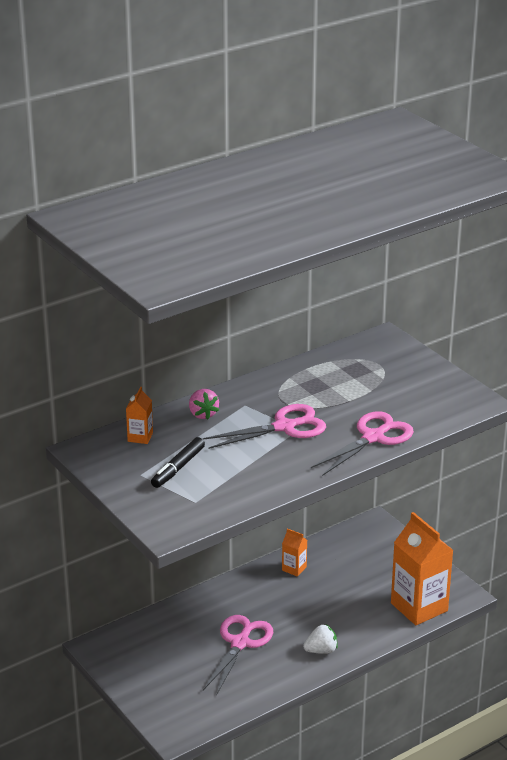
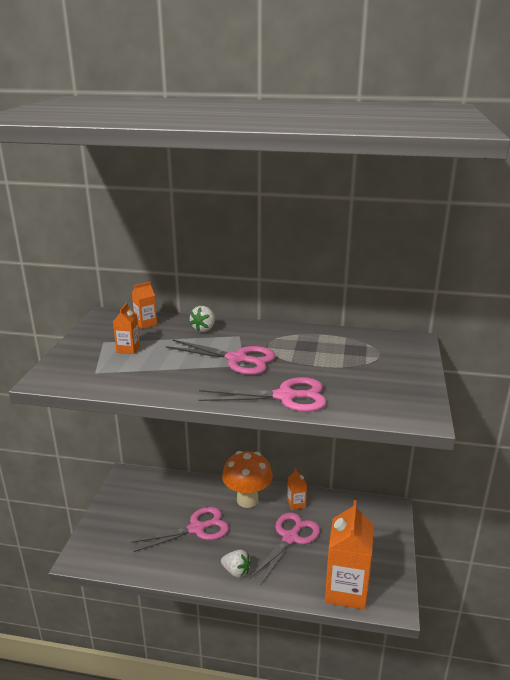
camera: 45 degrees right, 5 degrees down
(178, 468) = (128, 349): black marker -> orange carton
(203, 414) = (204, 329): pink strawberry -> white strawberry
(248, 592) = (247, 500): none -> orange mushroom
(328, 598) = (290, 538): none -> pink scissors

